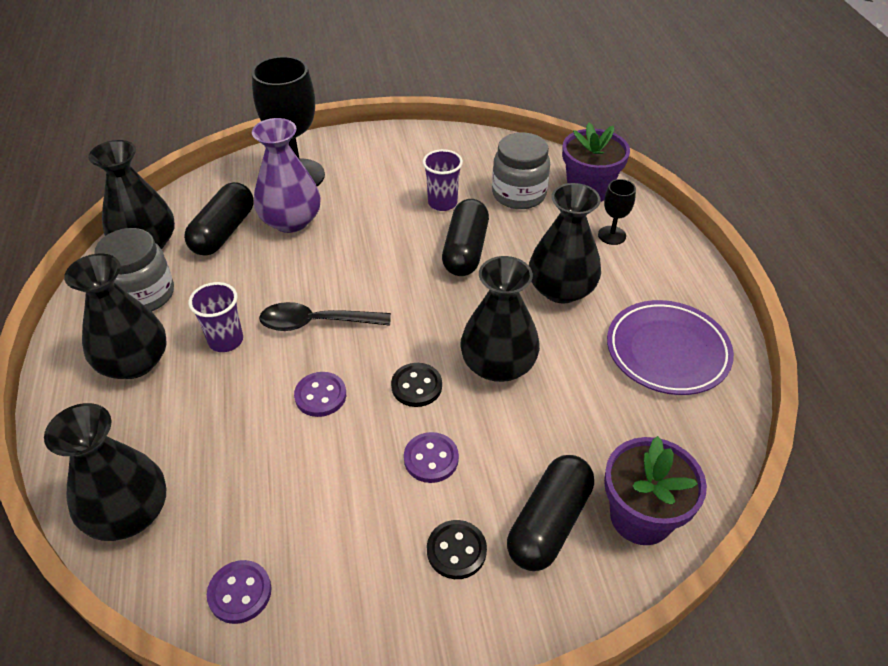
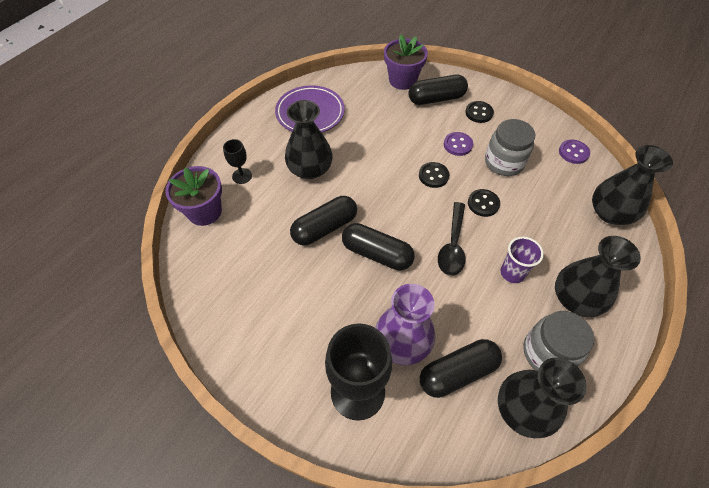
camera: 135 degrees left, 10 degrees up
(316, 323) = (452, 246): black spoon -> black spoon turned 60 degrees clockwise
(320, 396) = (483, 204): purple button -> black button
(387, 264) = (377, 254): none -> black capsule
(442, 203) = (293, 273): purple cup -> none
(498, 365) = (386, 158): black vase -> none
(519, 194) = (244, 241): grey jar -> grey jar (504, 162)

